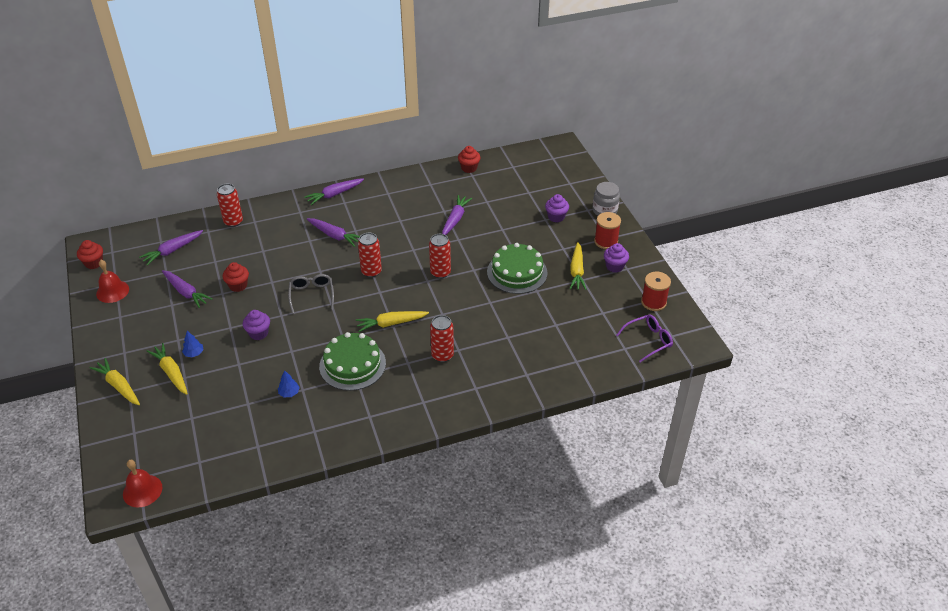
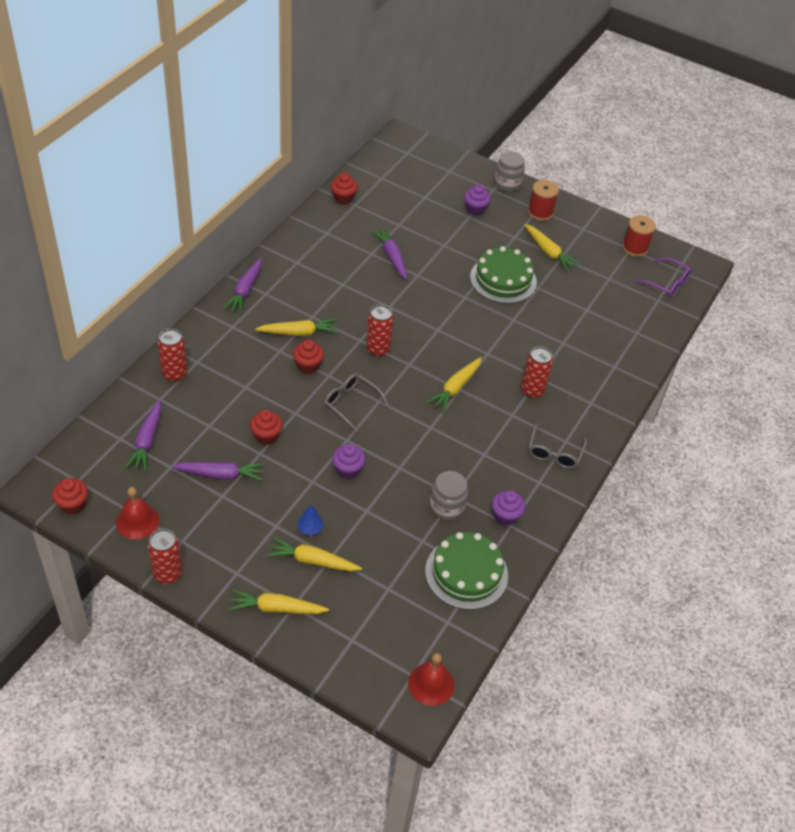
camera: 45 degrees left, 5 degrees up
(289, 393) = (447, 507): blue tree -> grey jar
(314, 258) = (308, 366): none -> red cupcake
(335, 236) = (299, 332): purple carrot -> yellow carrot
(352, 364) = (469, 446): green cake -> green cake (466, 573)
(405, 404) = (554, 453): none -> grey glasses
(440, 273) = (440, 316): red can -> red can (167, 574)
(614, 266) = (572, 232): purple cupcake -> purple cupcake (505, 516)
(648, 340) = (667, 283): purple glasses -> purple glasses turned 105 degrees clockwise

